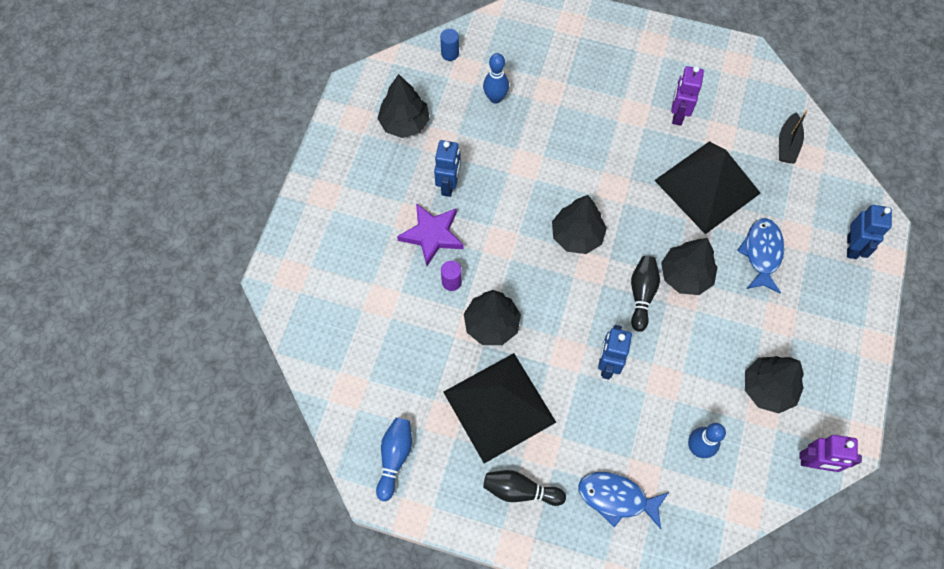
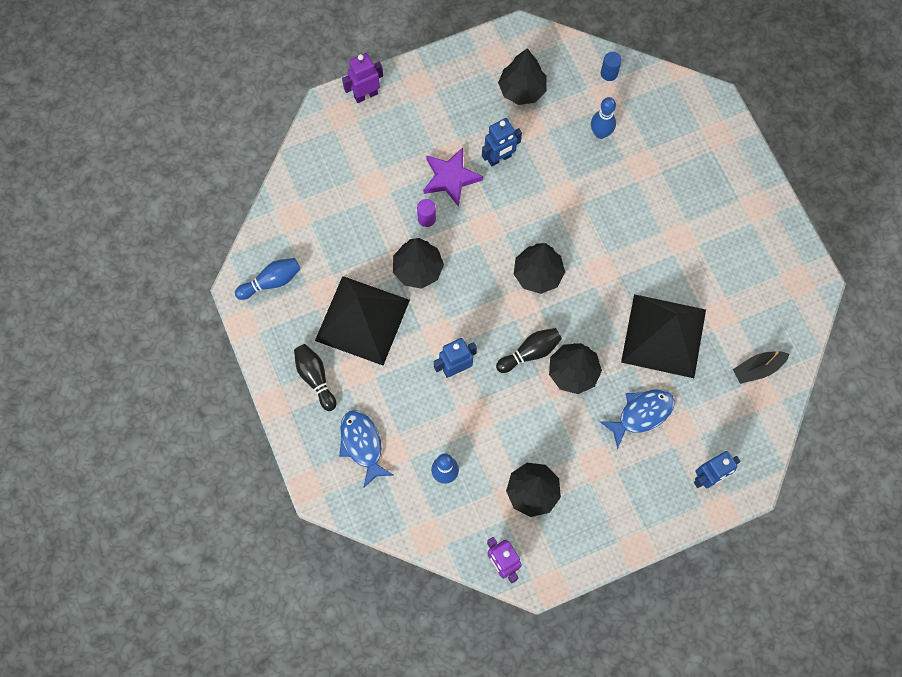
camera: 50 degrees right, 5 degrees up
(677, 114) = (708, 270): purple robot -> purple robot (365, 95)

